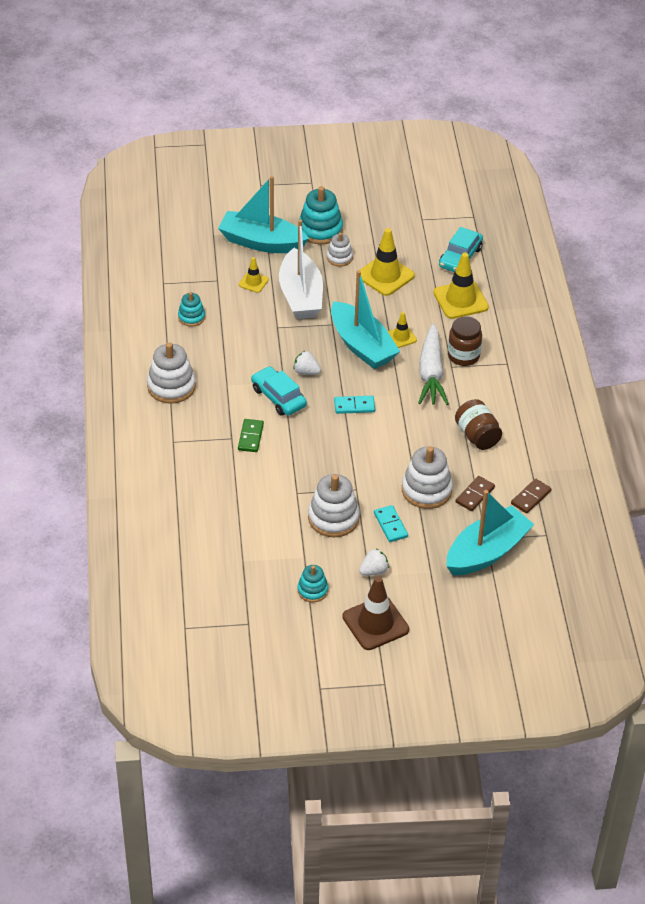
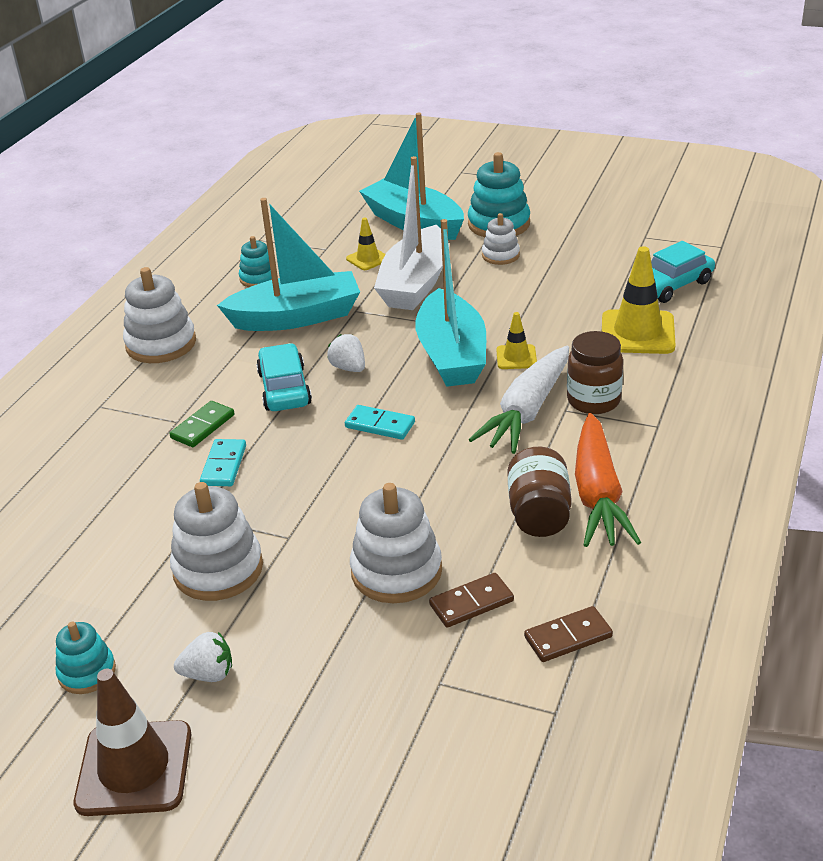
camera: 30 degrees right, 10 degrees down
(385, 275) = (548, 285): yellow traffic cone -> none
(390, 525) = (296, 608): turquoise domino -> turquoise domino (223, 465)
(487, 552) = (424, 707): turquoise boat -> turquoise boat (297, 317)
(500, 415) = (598, 494): none -> orange carrot

